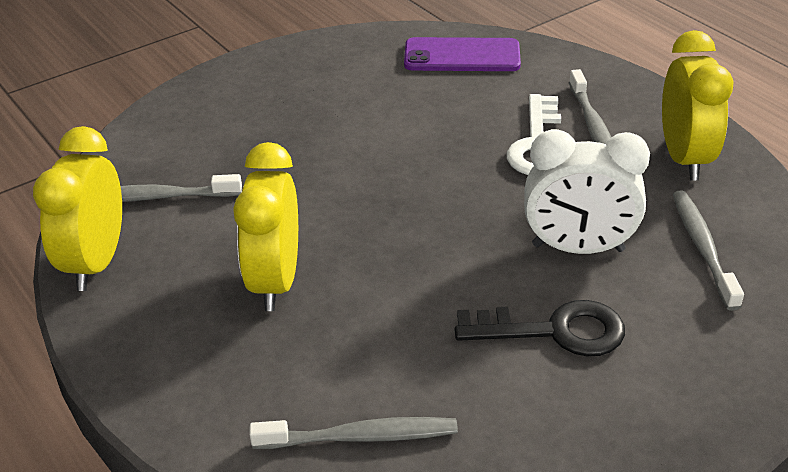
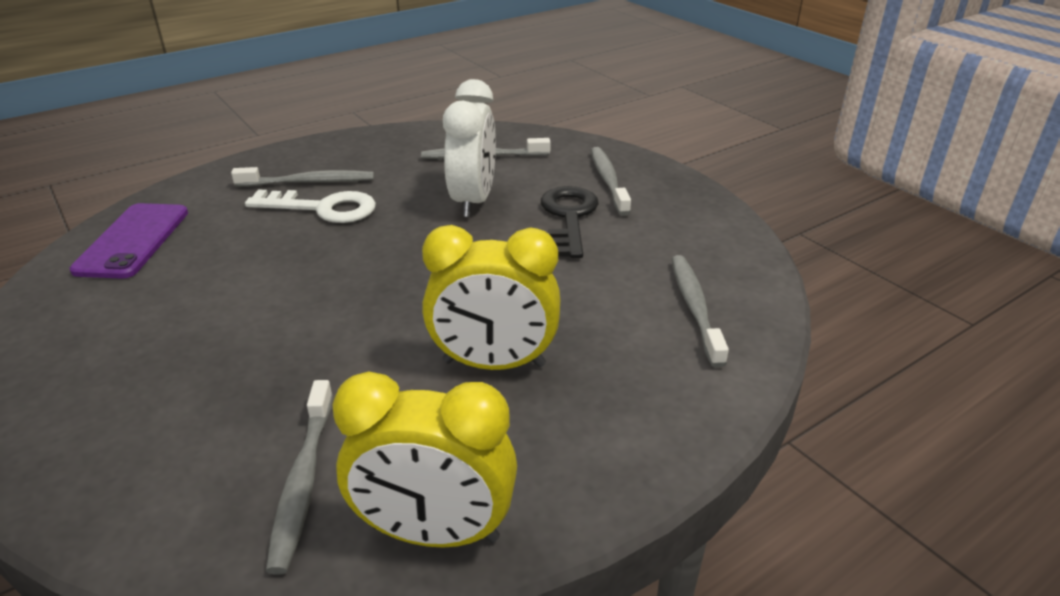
camera: 90 degrees left, 5 degrees down
(667, 372) = (608, 180): none -> grey toothbrush
(684, 158) = (372, 151): yellow clock -> none

